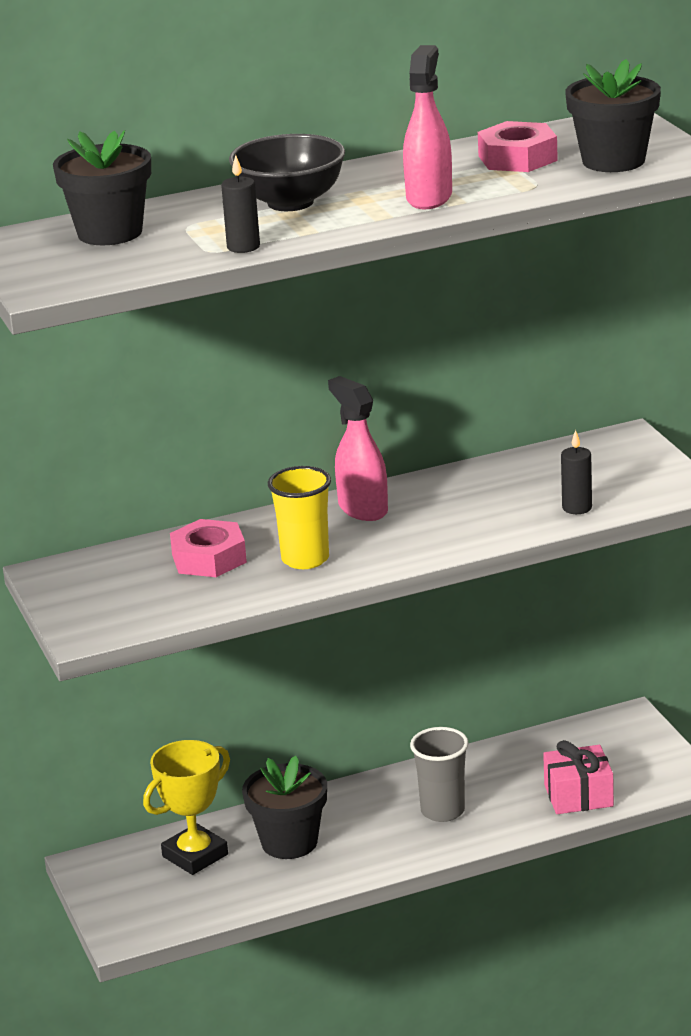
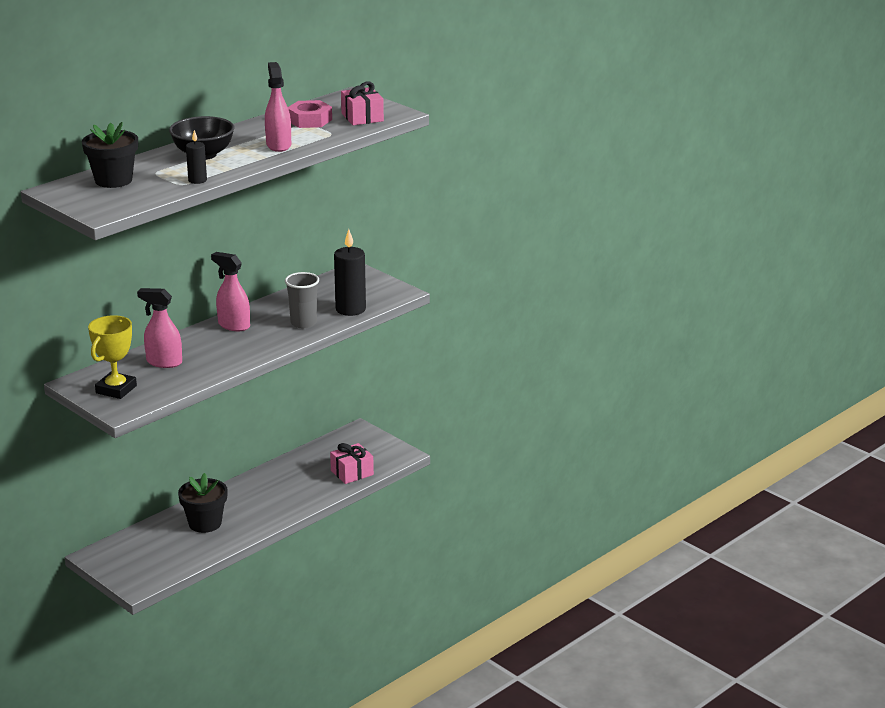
camera: 25 degrees left, 0 degrees up
(195, 855) = (154, 540): yellow trophy -> yellow trophy (116, 389)
(209, 558) = (164, 362): pink nut -> pink spray bottle
(305, 559) = (219, 355): yellow cup -> none
(442, 811) = (282, 493): grey cup -> grey cup (303, 323)
(577, 508) = (350, 309): black candle -> black candle, size x1.85
(613, 161) = (362, 117): black flower pot -> pink gift

